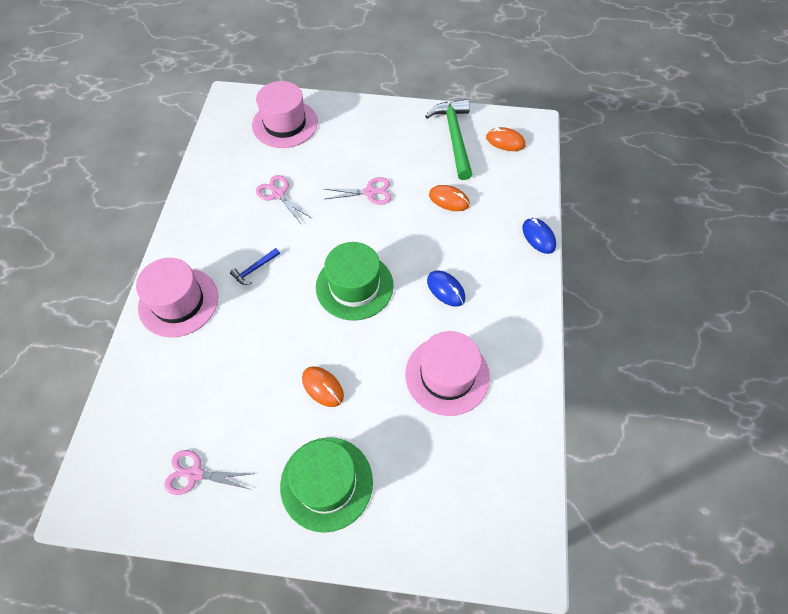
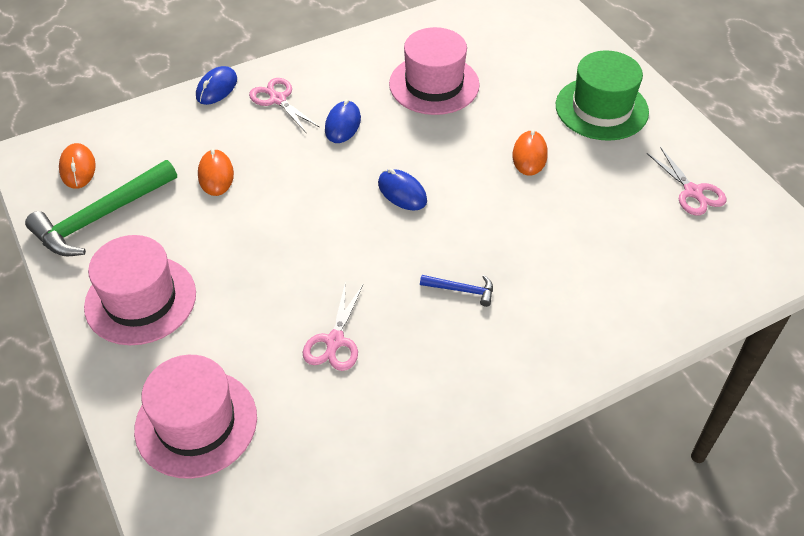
camera: 125 degrees left, 10 degrees down
(178, 302) = (568, 331): pink hat -> pink hat (140, 300)
(354, 286) = (402, 192): green hat -> blue mouse
(369, 192) = (258, 250): pink scissors -> pink scissors (278, 99)

